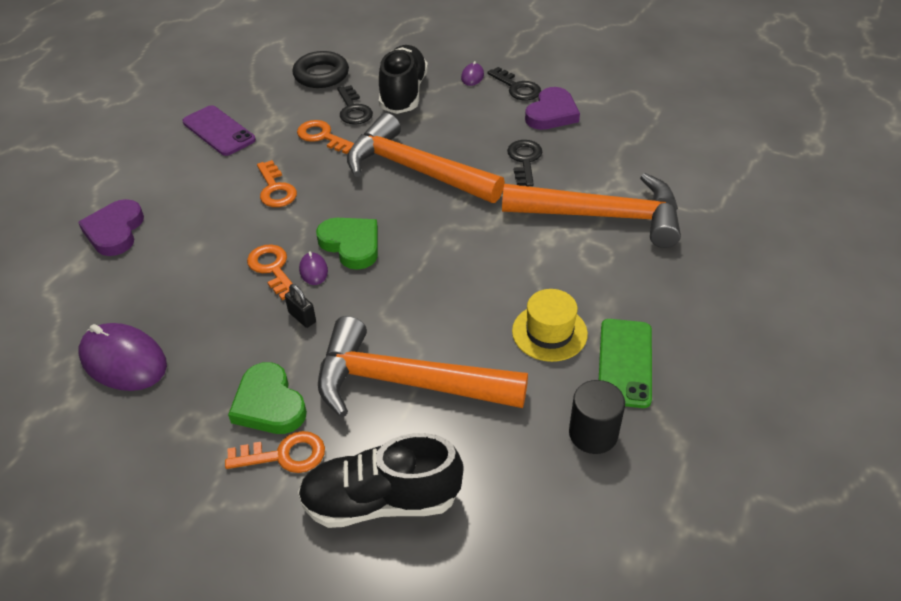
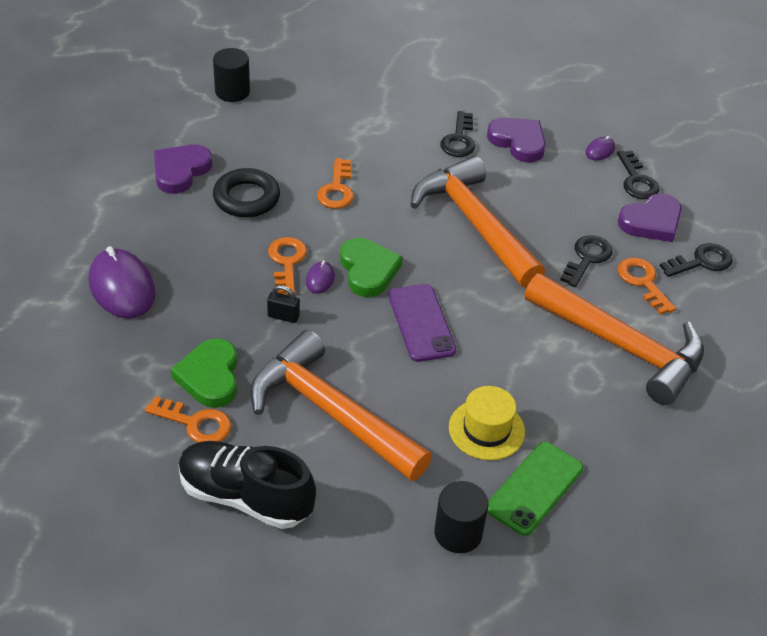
camera: 25 degrees right, 0 degrees up
(121, 145) = (232, 92): none -> black cylinder
(219, 131) = (323, 112): purple phone -> purple phone (421, 323)
(302, 317) = (283, 316): black padlock -> black padlock turned 60 degrees counterclockwise
(321, 75) = (453, 91): black ring -> black ring (246, 198)
(322, 137) = (412, 155): orange key -> orange key (643, 282)
(403, 94) = (518, 142): black shoe -> purple heart
(611, 128) = (701, 262): none -> black key

